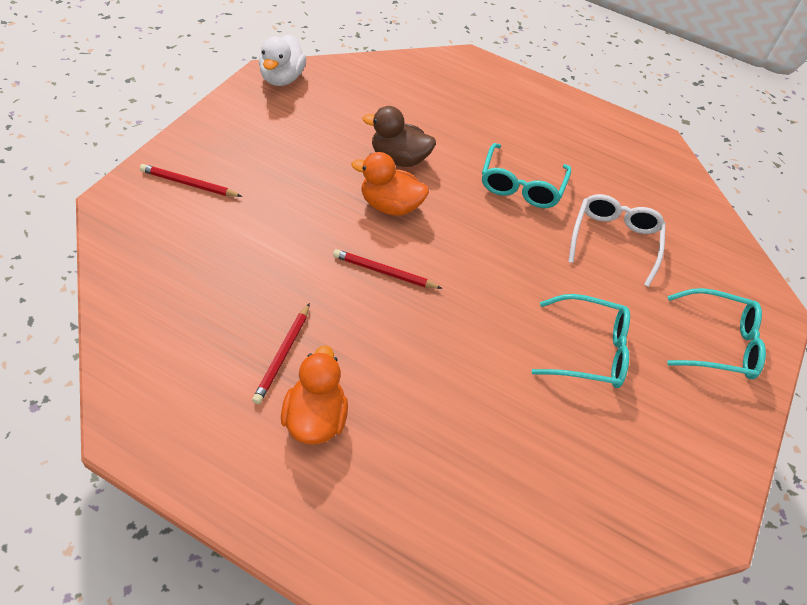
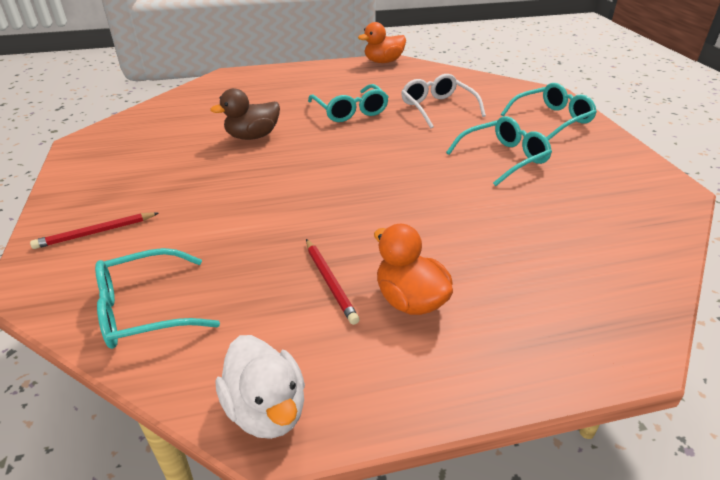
camera: 35 degrees left, 15 degrees down
(152, 279) = (145, 310): none -> turquoise glasses
(282, 78) = (97, 138): white duck -> white duck (266, 410)
(384, 272) = (331, 194): red pencil -> none
(390, 206) = (282, 161): orange duck -> orange duck (383, 62)

